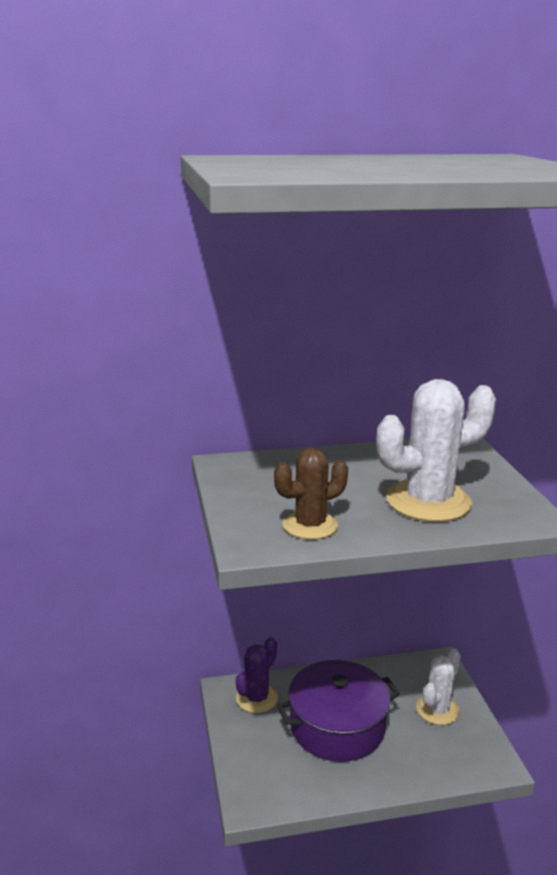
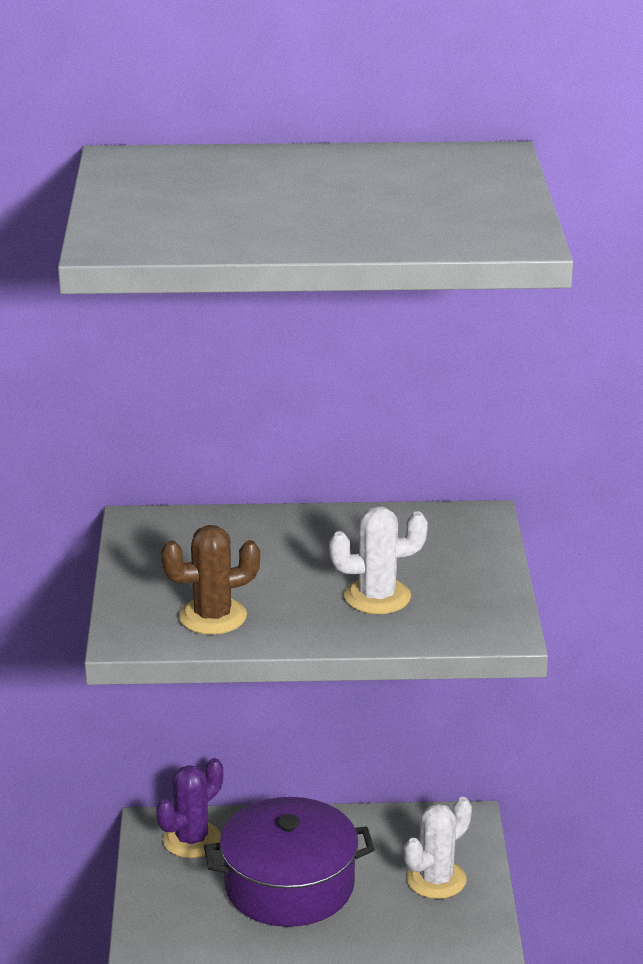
camera: 10 degrees right, 5 degrees up
(428, 501) = (377, 597): white cactus -> white cactus, size x0.62

